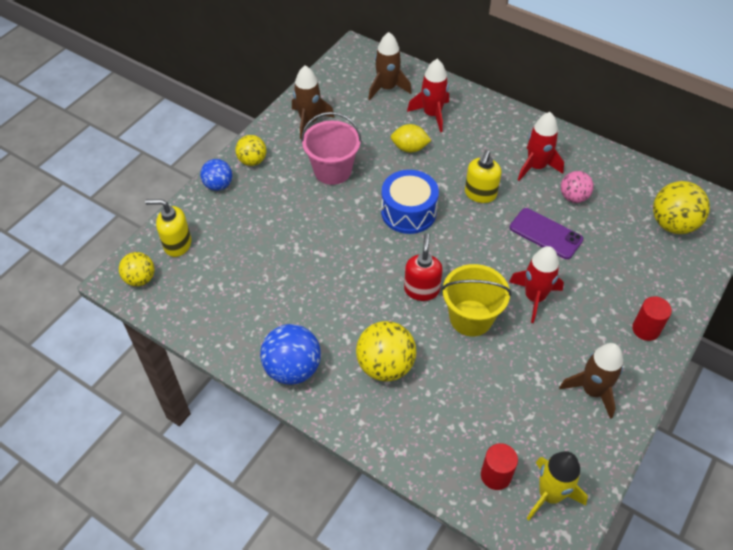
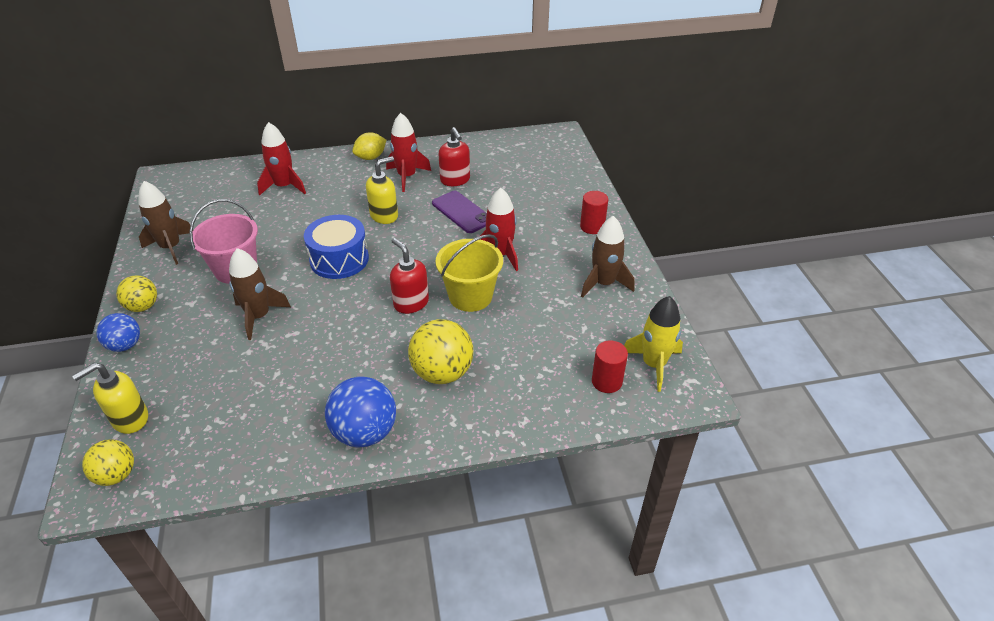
camera: 45 degrees left, 10 degrees down
(387, 88) = (222, 189): brown rocket -> brown rocket (259, 316)
(409, 148) = (290, 218): yellow lemon -> yellow lemon (371, 157)
(480, 194) = (384, 215): yellow soap dispenser -> yellow soap dispenser turned 105 degrees counterclockwise
(545, 234) = (462, 212): purple phone -> purple phone turned 60 degrees clockwise
(573, 197) = (455, 180): pink ball -> red soap dispenser
(672, 224) = (537, 159): yellow ball -> none

